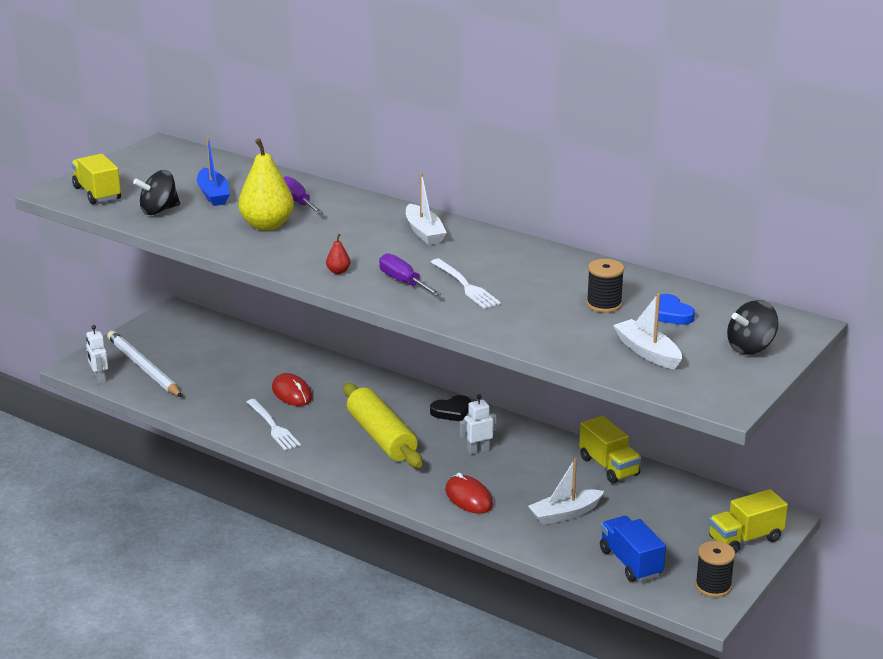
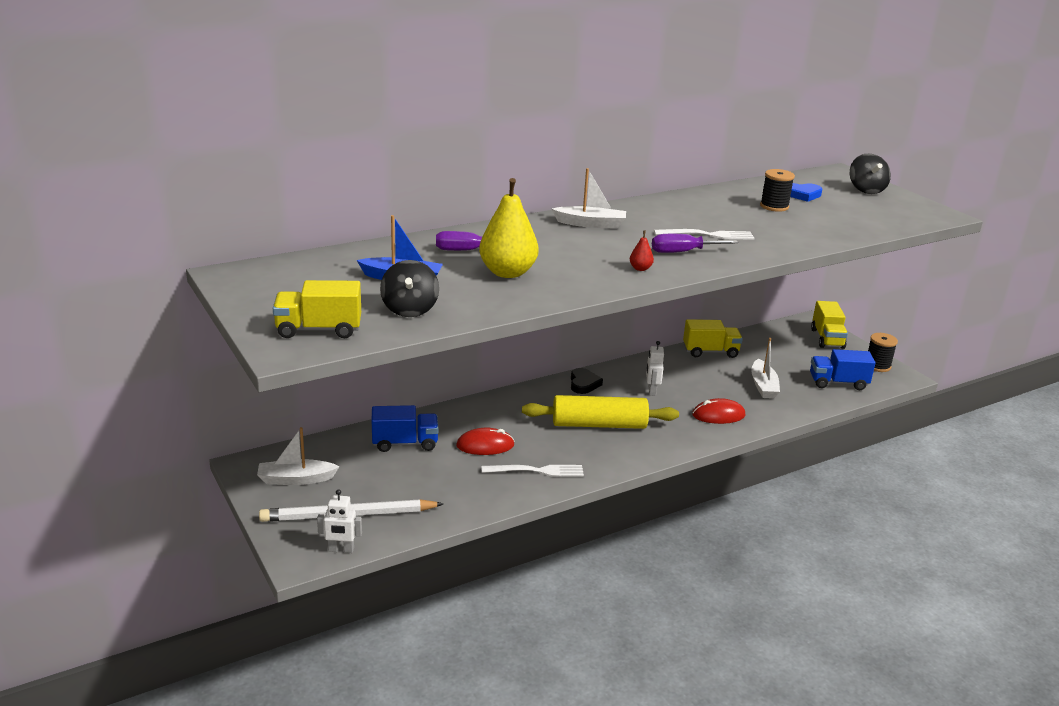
camera: 65 degrees left, 0 degrees up
(262, 359) = (405, 443): none -> blue truck
(647, 352) = (858, 214): white boat -> white boat (296, 479)

